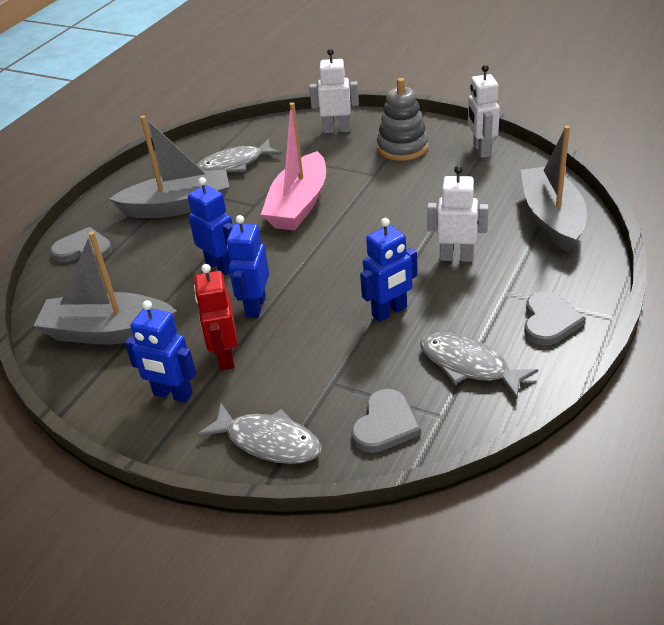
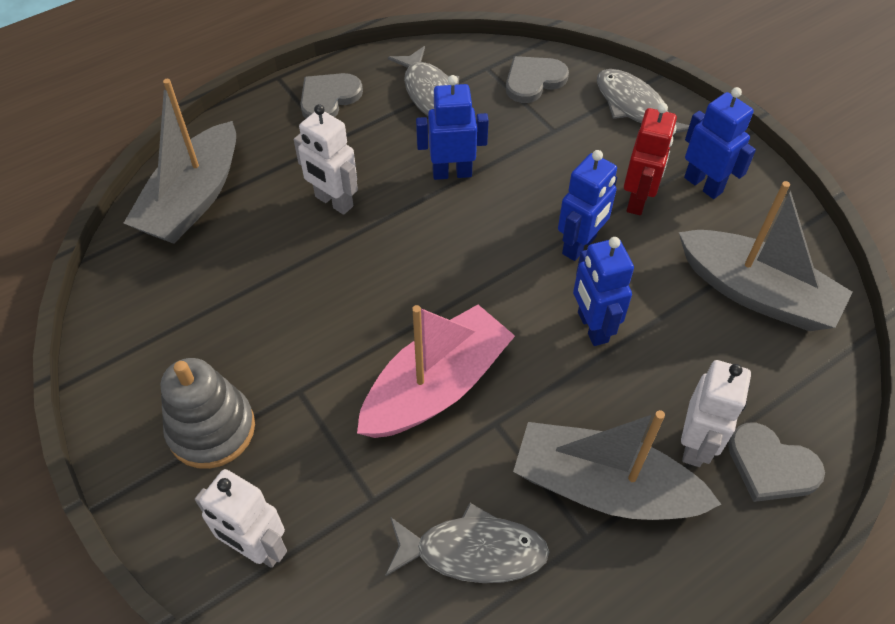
camera: 155 degrees left, 15 degrees up
(481, 150) = (128, 356): white robot -> white robot (696, 444)

